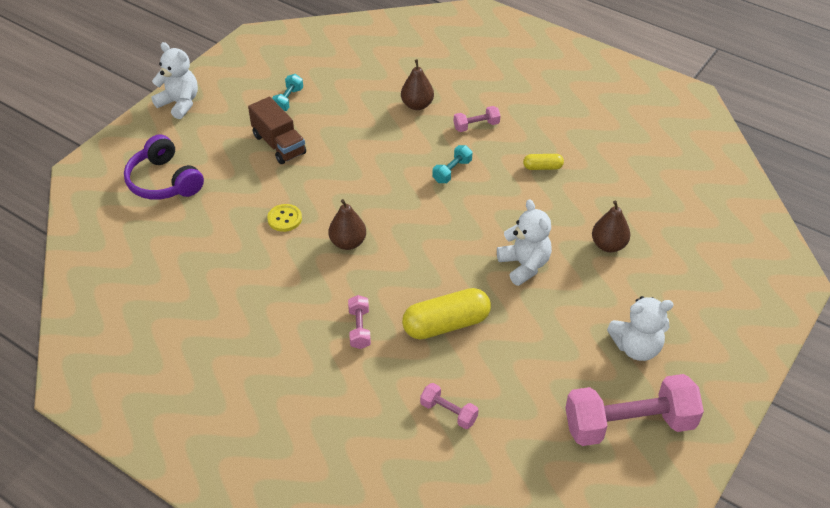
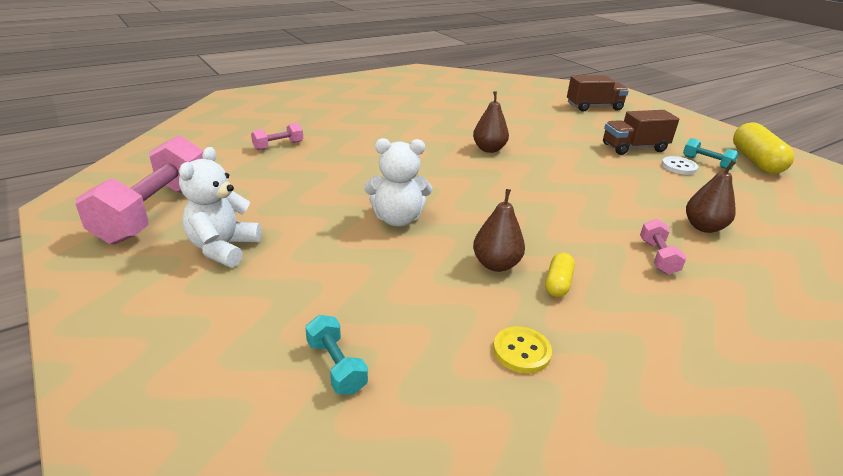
camera: 110 degrees right, 15 degrees down
(164, 181) = (594, 107): purple headphones -> brown truck
(179, 103) = (697, 124): white teddy bear -> none
(284, 219) = (532, 134): yellow button -> yellow button (521, 351)
(308, 116) = (679, 167): none -> white button
(359, 328) = (391, 135): pink dumbbell -> none
(446, 324) = (362, 165): yellow capsule -> yellow capsule (755, 161)
(452, 171) = (570, 218): turquoise dumbbell -> turquoise dumbbell (336, 366)
(608, 245) = (382, 286): brown pear -> brown pear (496, 264)

